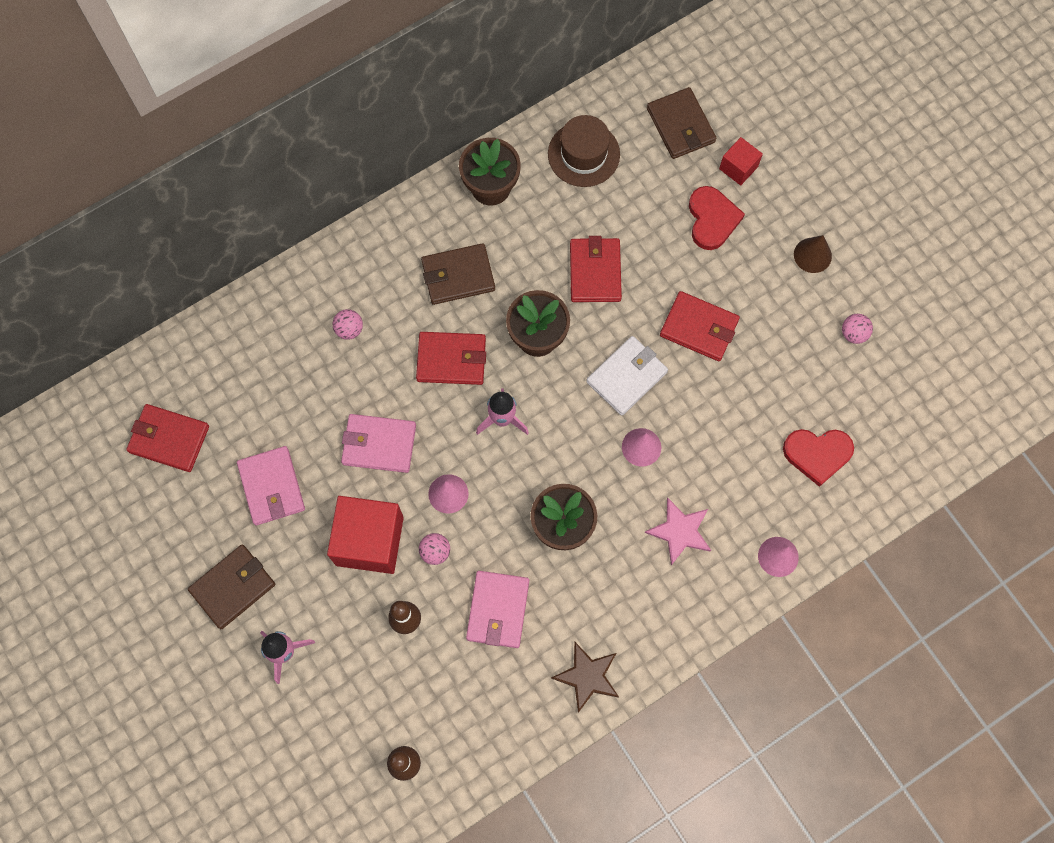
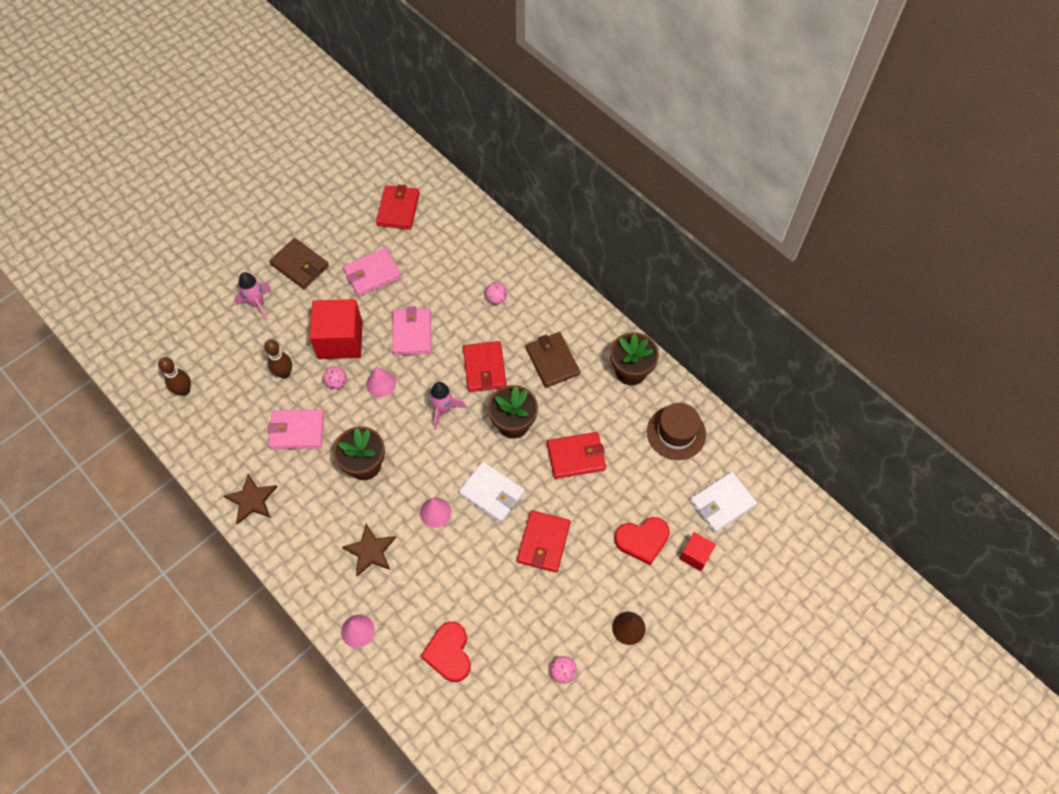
camera: 80 degrees right, 10 degrees down
(680, 125) = (722, 503): brown wallet -> white wallet
(680, 531) = (370, 551): pink star -> brown star

